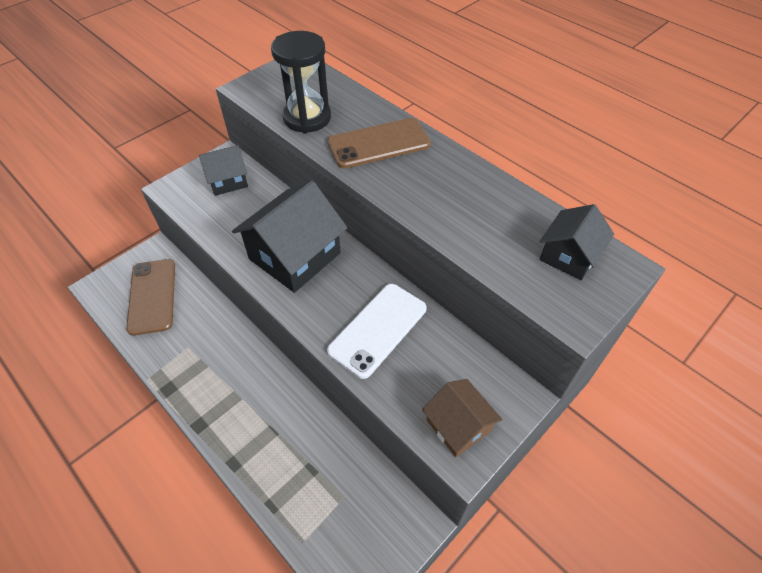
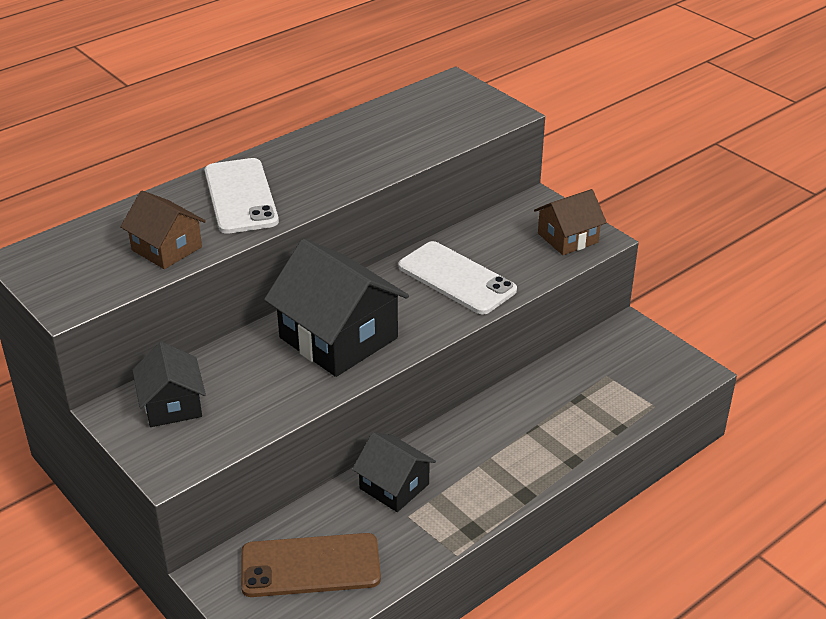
camera: 85 degrees left, 15 degrees down
(307, 118) = (167, 248): black hourglass -> brown house
(379, 143) = (240, 196): brown phone -> white phone
(569, 255) = (436, 105): black house -> black house (394, 486)

